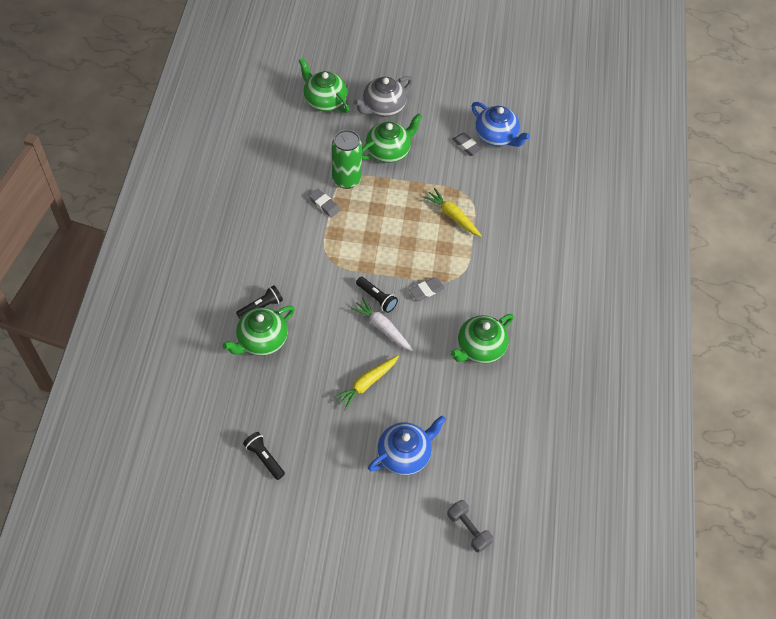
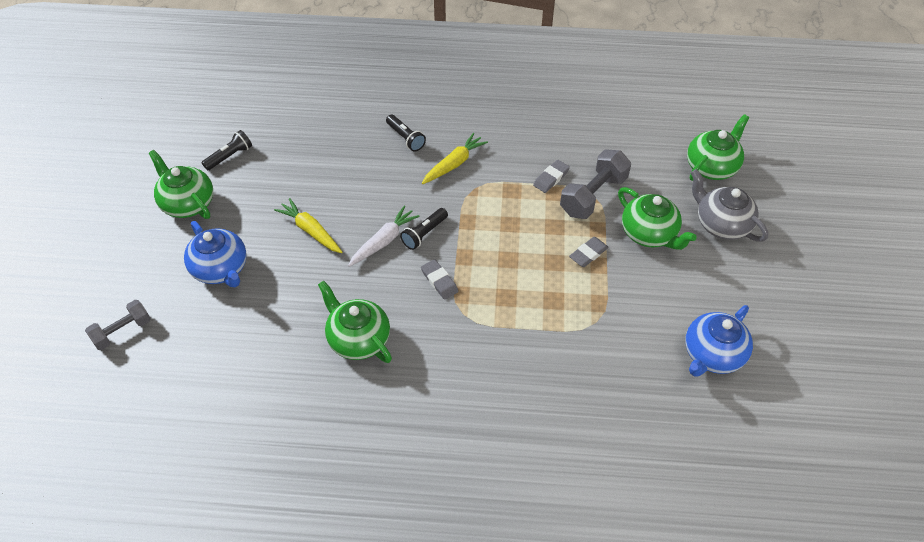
camera: 90 degrees right, 5 degrees down
(261, 340) = (364, 142): green teapot -> green teapot (187, 203)
(346, 179) = (593, 195): green can -> grey dumbbell
(452, 216) = (558, 305): yellow carrot -> yellow carrot (454, 164)
(467, 146) = (684, 319): grey eraser -> grey eraser (588, 254)

